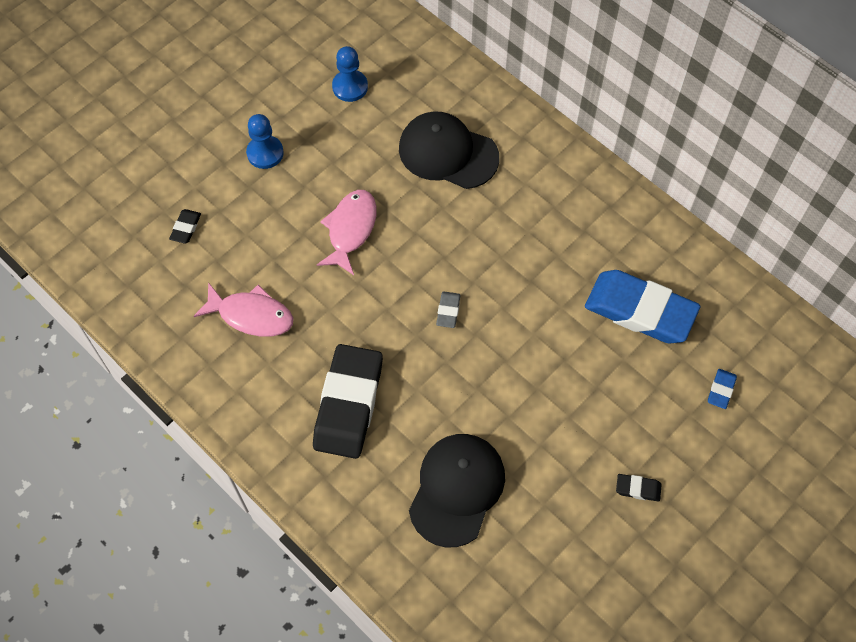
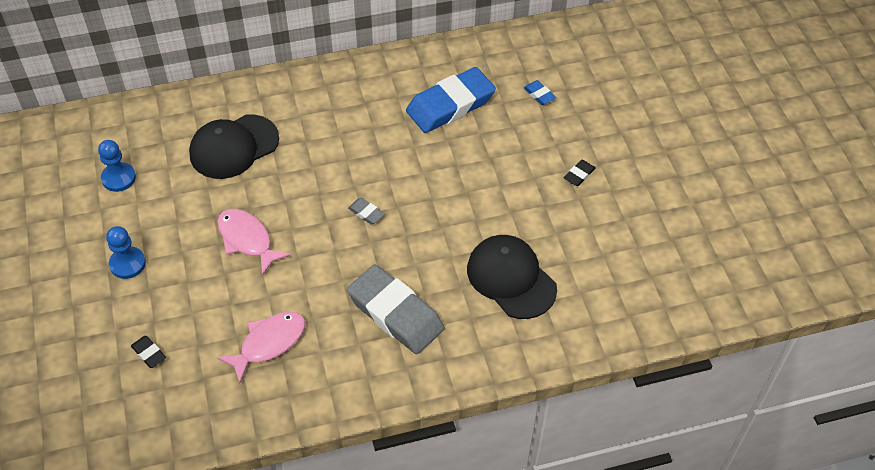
camera: 60 degrees left, 10 degrees down
(348, 404) = (395, 313): black eraser -> grey eraser

